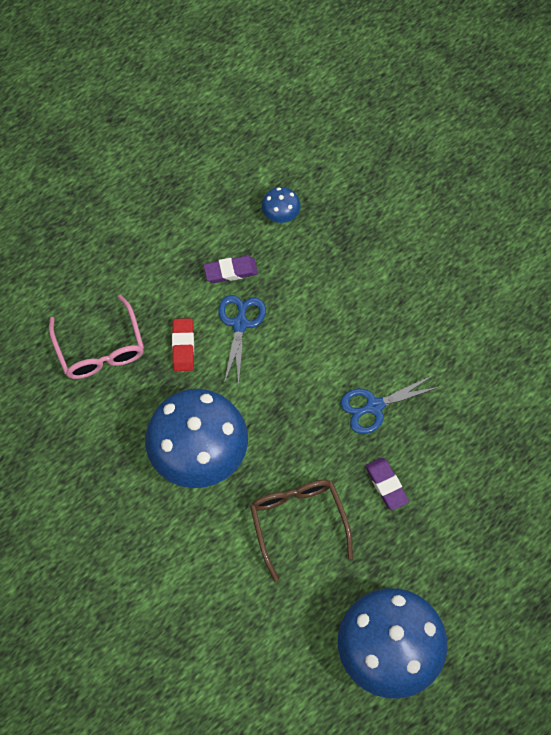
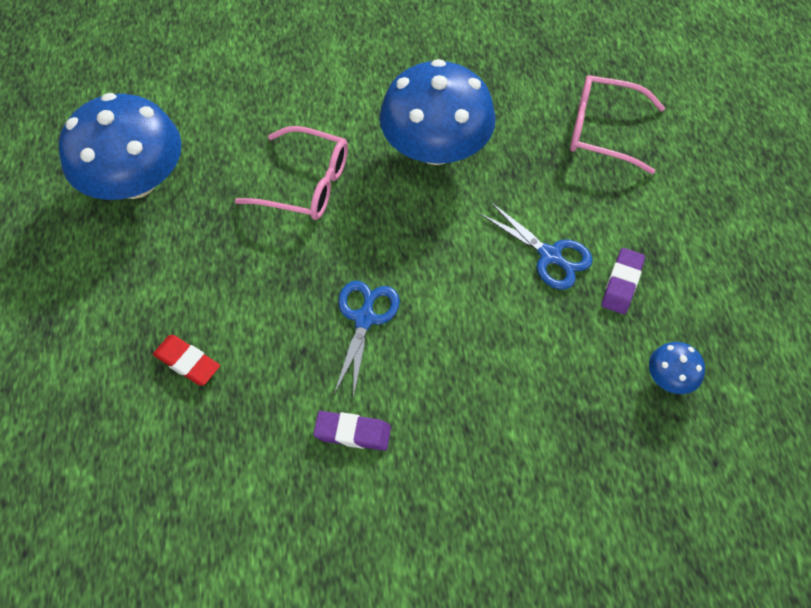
camera: 125 degrees right, 5 degrees down
(183, 346) = (558, 194): red eraser -> red eraser (187, 362)
(298, 523) = (305, 183): brown glasses -> pink glasses
(386, 485) = (276, 275): purple eraser -> purple eraser (352, 433)

